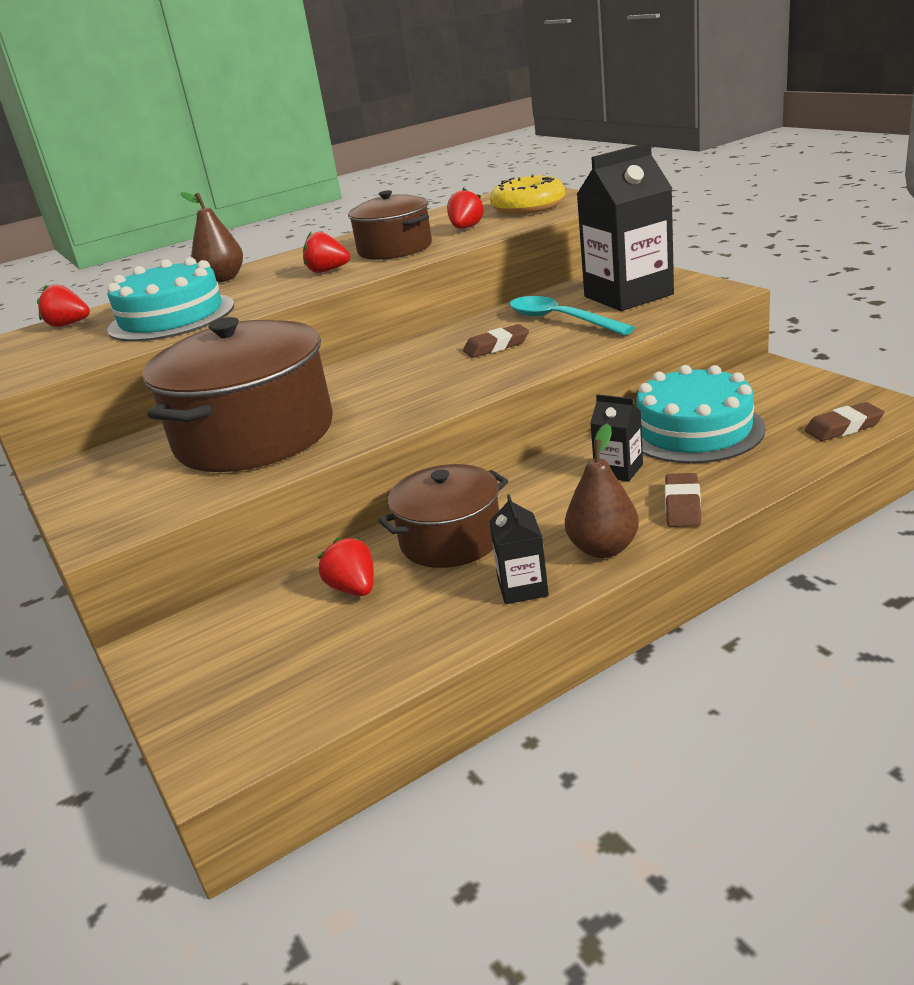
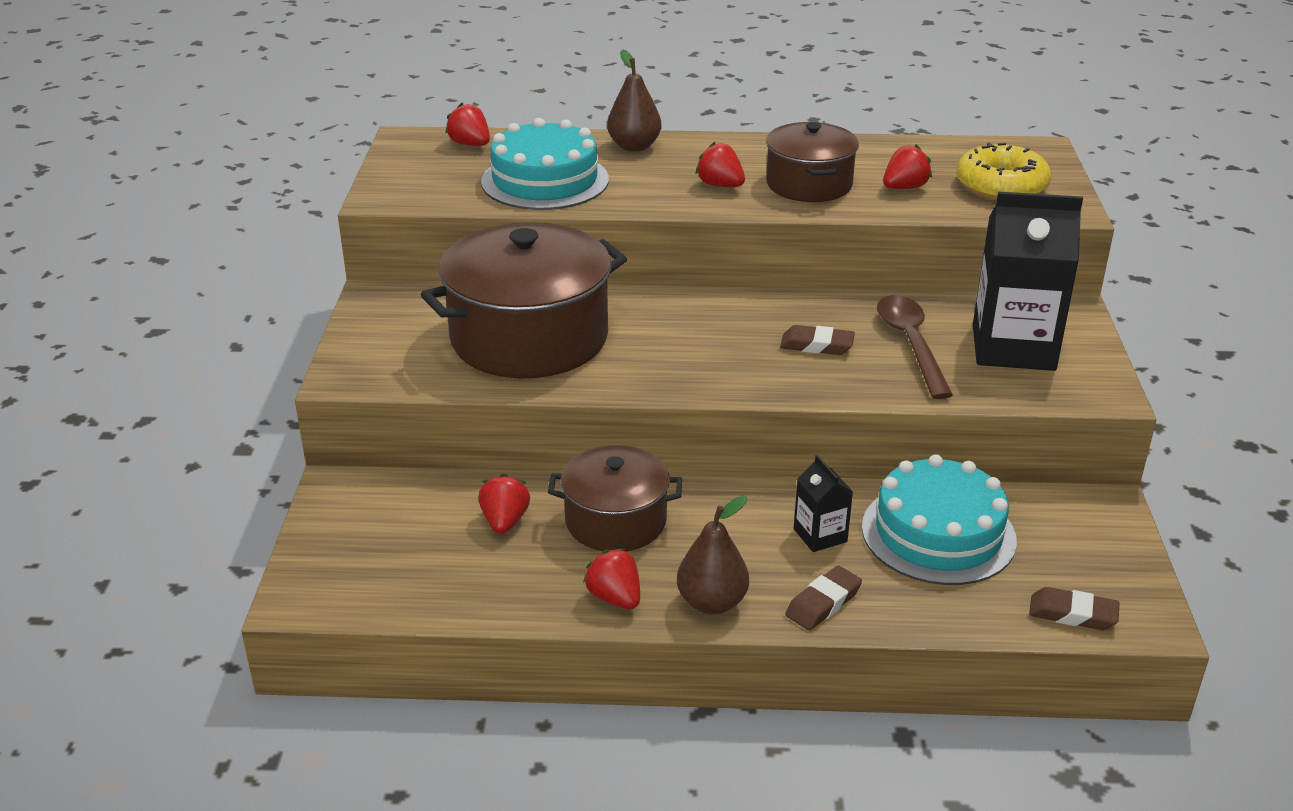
camera: 30 degrees right, 5 degrees up
(522, 587) = (615, 598): black carton -> red strawberry
(560, 320) = (911, 344): turquoise spoon -> brown spoon

